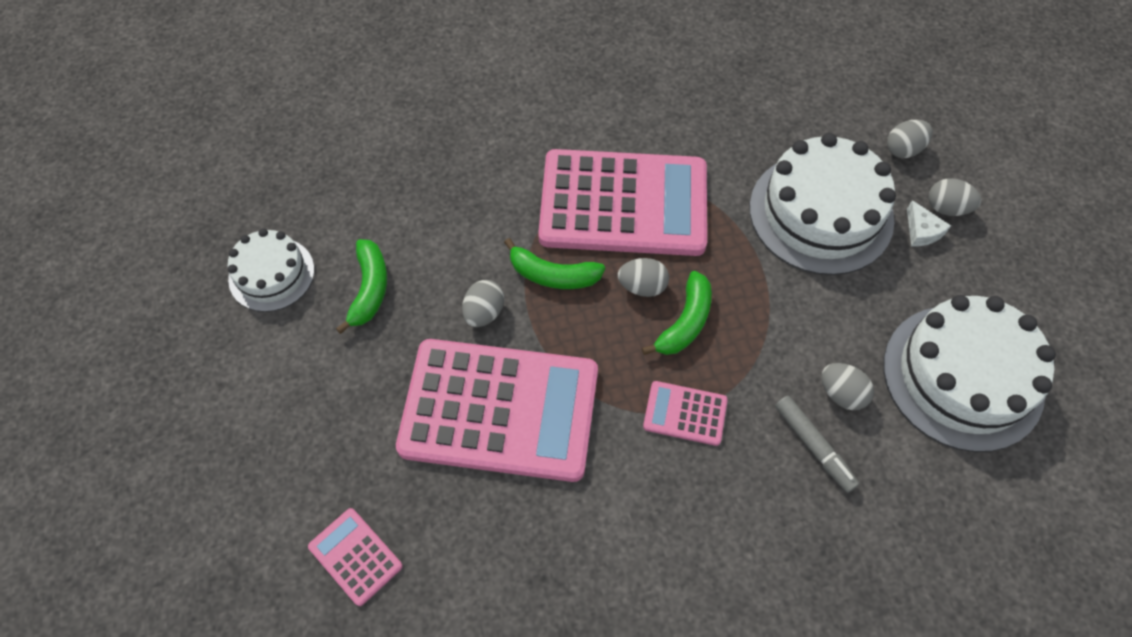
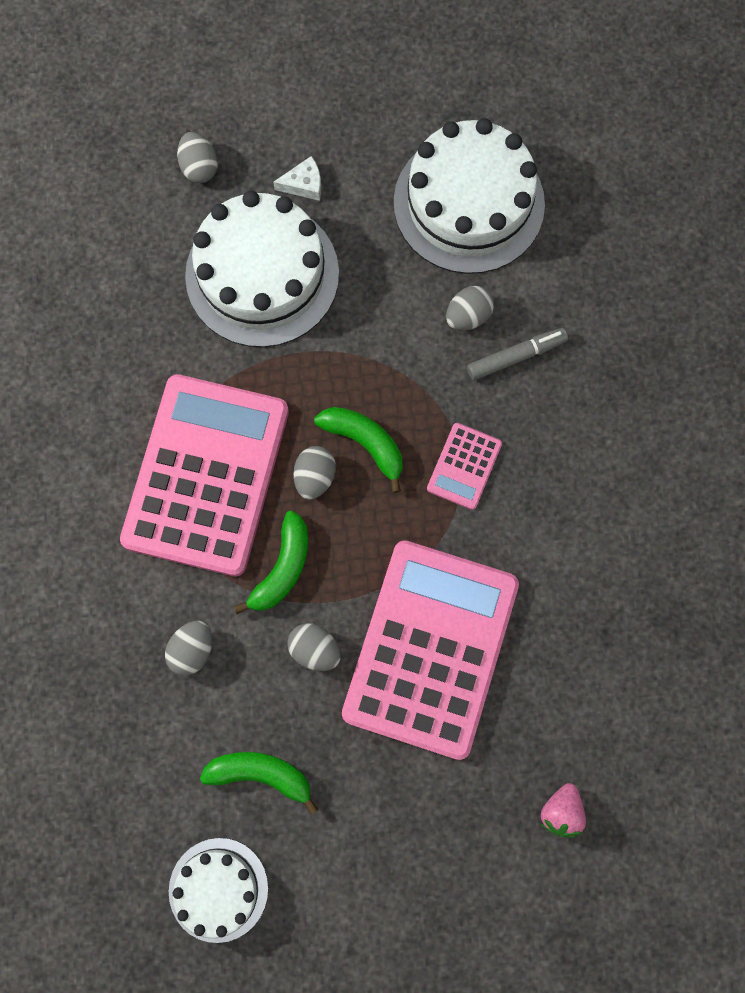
camera: 80 degrees left, 15 degrees up
(355, 556) = (561, 811): pink calculator -> pink strawberry
(946, 208) = (282, 152): grey egg -> grey egg (192, 650)

